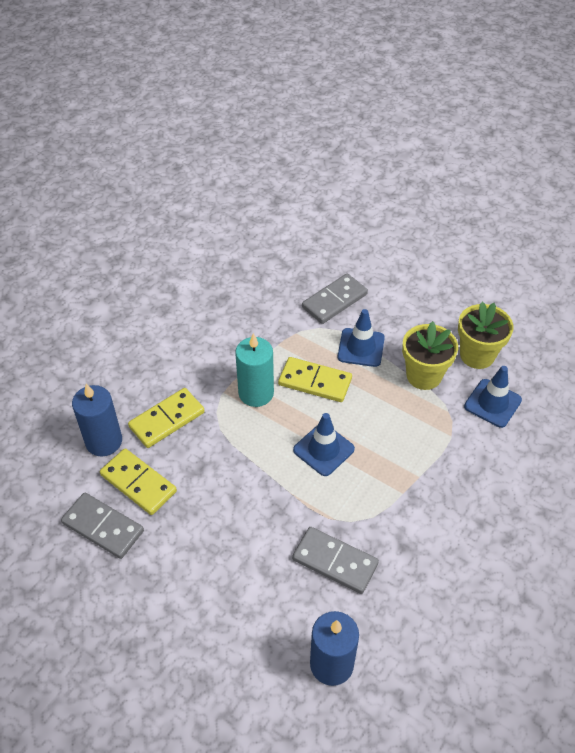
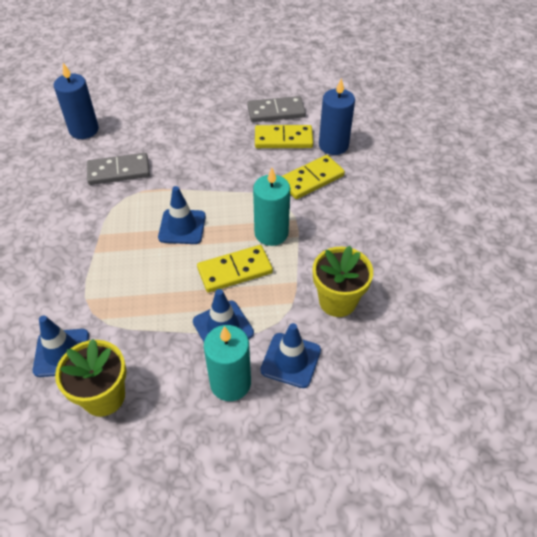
camera: 140 degrees right, 0 degrees up
(167, 420) = (311, 179): yellow domino -> yellow domino turned 45 degrees clockwise
(334, 301) = (290, 360): grey domino -> blue traffic cone
(386, 312) = (230, 383): none -> turquoise candle
(424, 375) = (144, 338): yellow flower pot -> yellow flower pot (337, 301)

